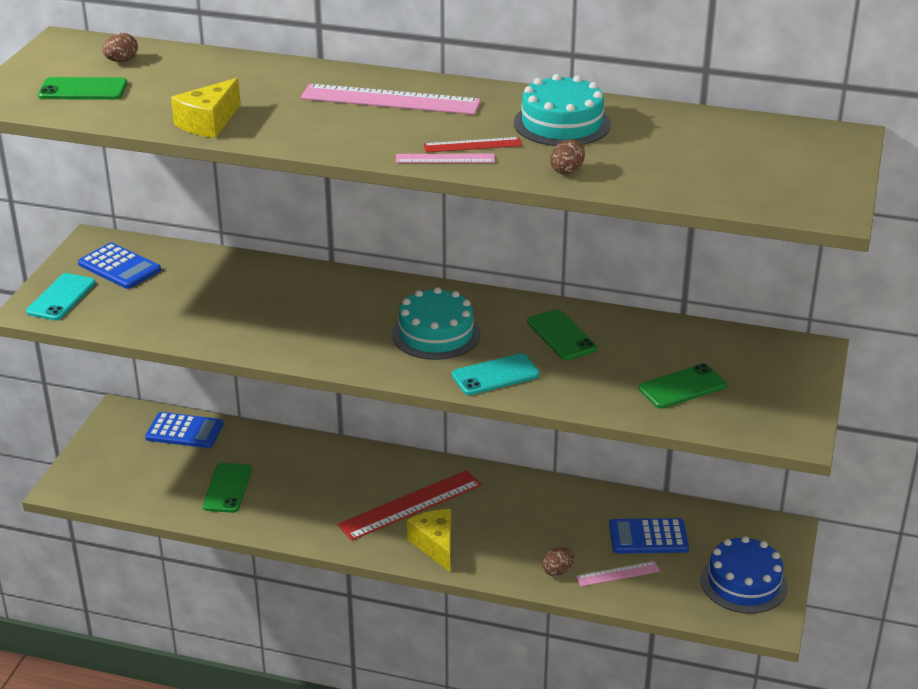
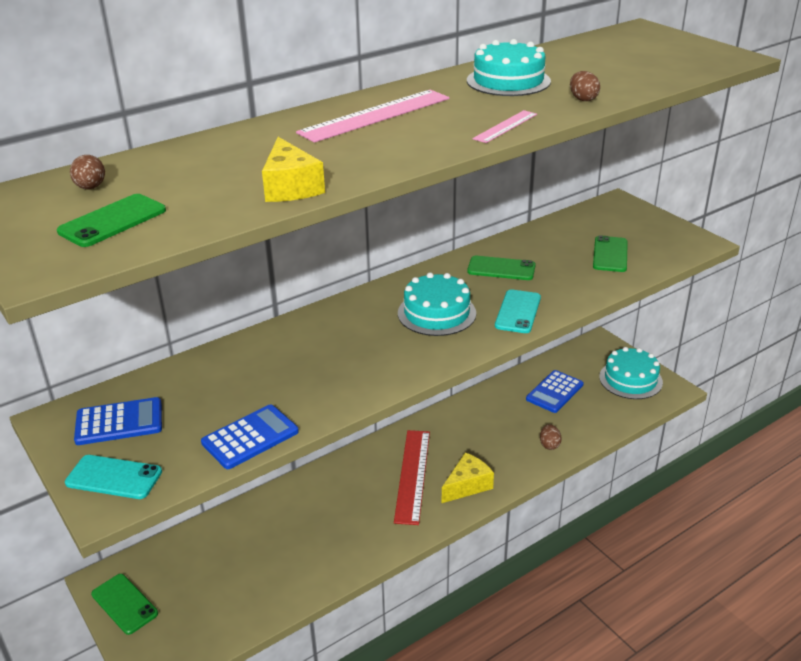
camera: 50 degrees left, 0 degrees up
(61, 297) = (114, 477): turquoise phone -> turquoise phone turned 45 degrees counterclockwise
(184, 431) = (180, 552): blue calculator -> blue calculator (250, 437)
(227, 488) = (281, 562): green phone -> green phone (124, 604)
(435, 545) = (467, 485): yellow cheese -> yellow cheese turned 120 degrees clockwise
(472, 145) = (497, 113): red ruler -> none
(618, 574) = (576, 422): pink ruler -> none
(743, 583) = (630, 379): blue cake -> turquoise cake

